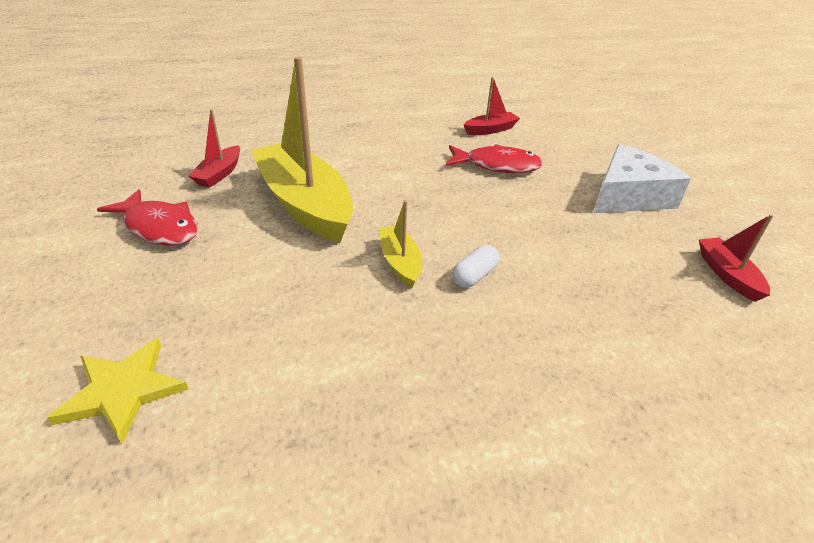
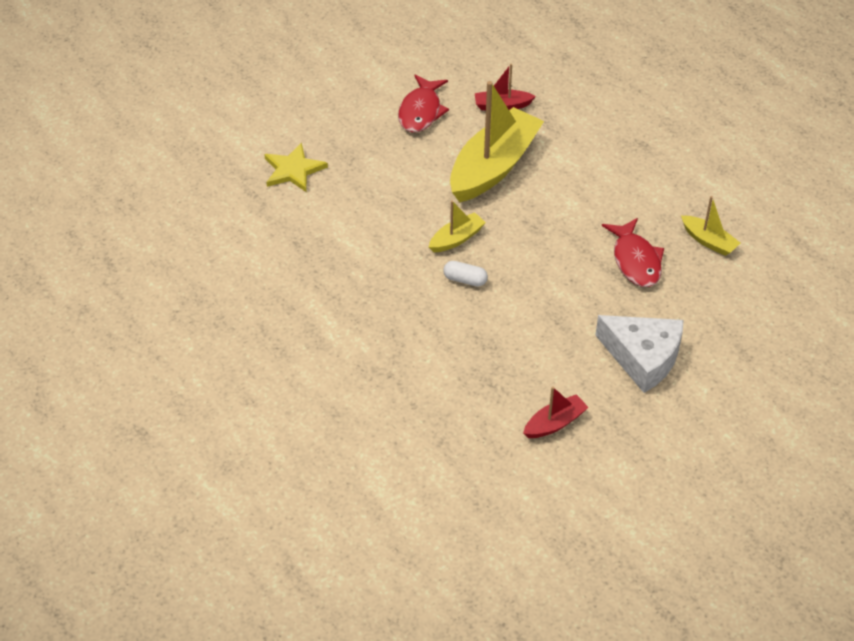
camera: 70 degrees right, 10 degrees up
(490, 130) = (708, 241): red boat -> yellow boat

